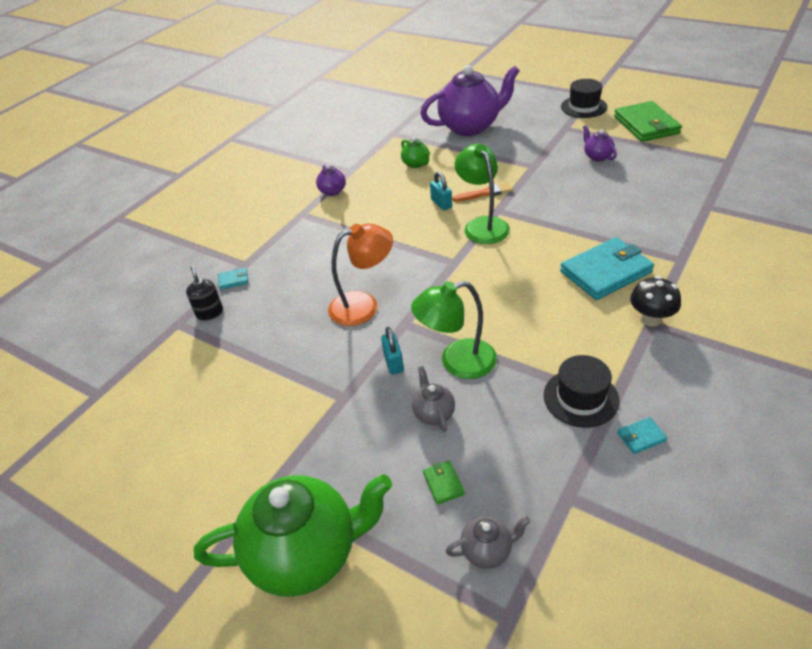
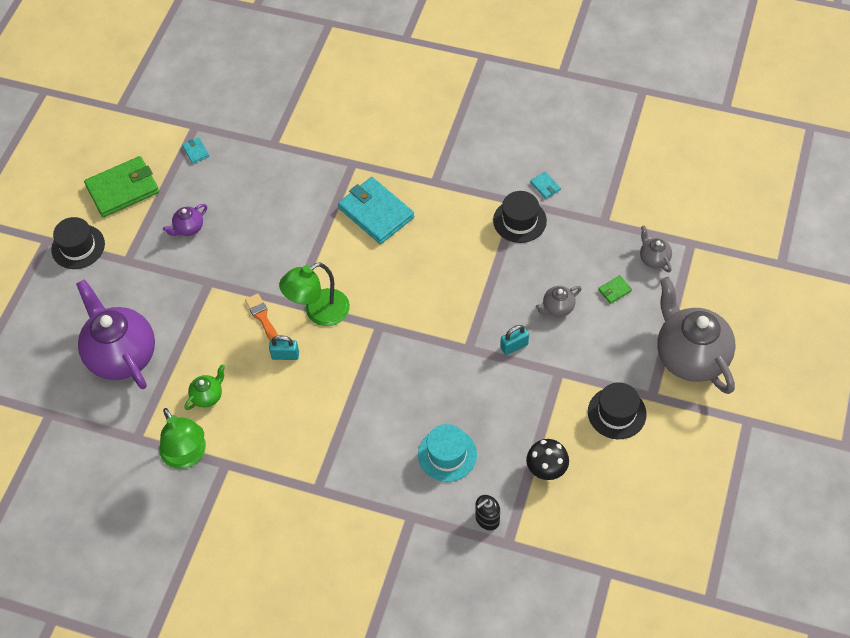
camera: 105 degrees left, 15 degrees up
(233, 280) = (436, 517): turquoise wallet -> turquoise wallet (196, 151)
(265, 444) = (617, 413): none -> black hat
(290, 294) = (447, 454): none -> turquoise hat
(305, 554) = (690, 357): green teapot -> grey teapot
(333, 191) = (270, 470): purple teapot -> none
(364, 305) = (451, 386): orange lamp -> none
(441, 203) = (285, 355): turquoise padlock -> turquoise padlock turned 45 degrees clockwise
(457, 362) = (503, 302): green lamp -> green lamp (187, 456)
(650, 319) = (429, 182): black mushroom -> black mushroom (546, 469)

